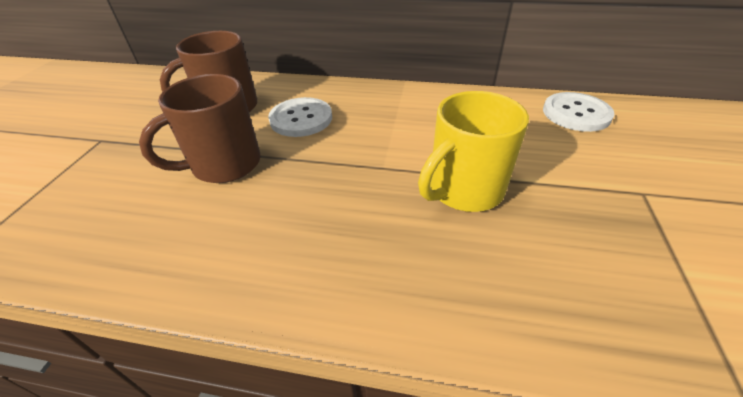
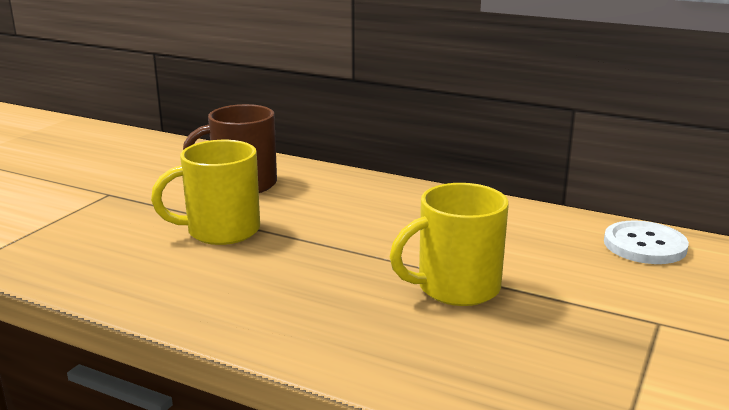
camera: 15 degrees right, 20 degrees down
(224, 165) = (221, 231): brown mug -> yellow mug
(301, 119) = (316, 205): white button -> none

